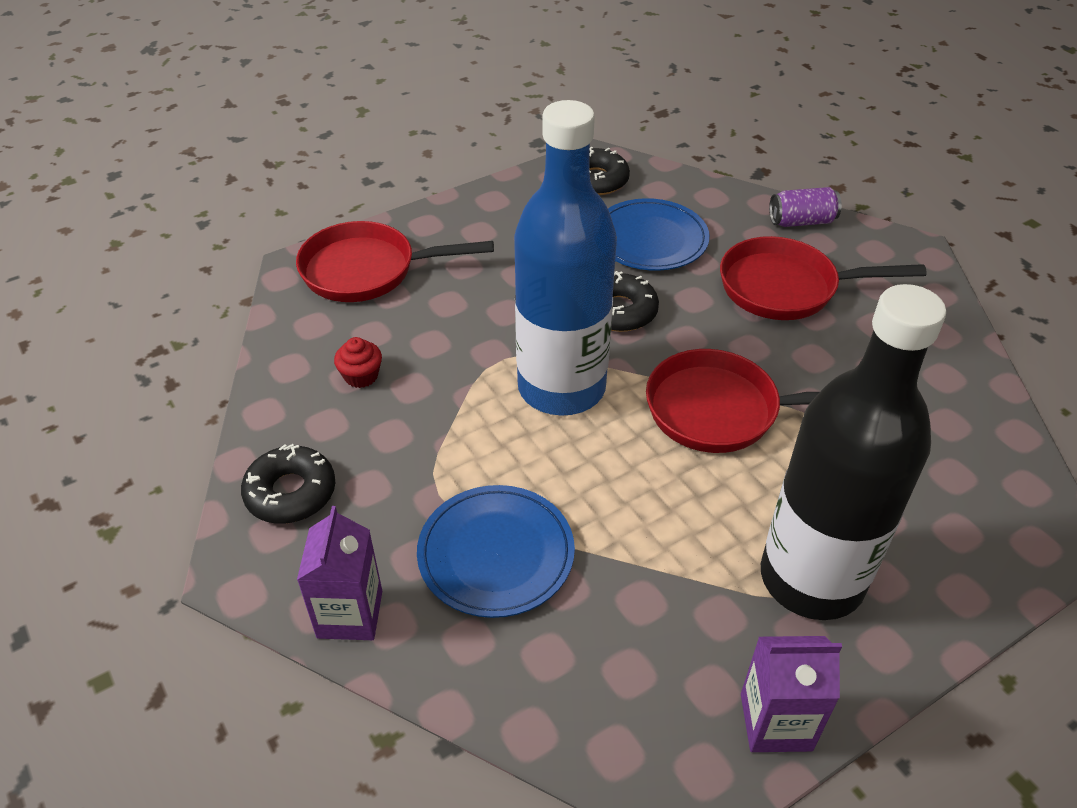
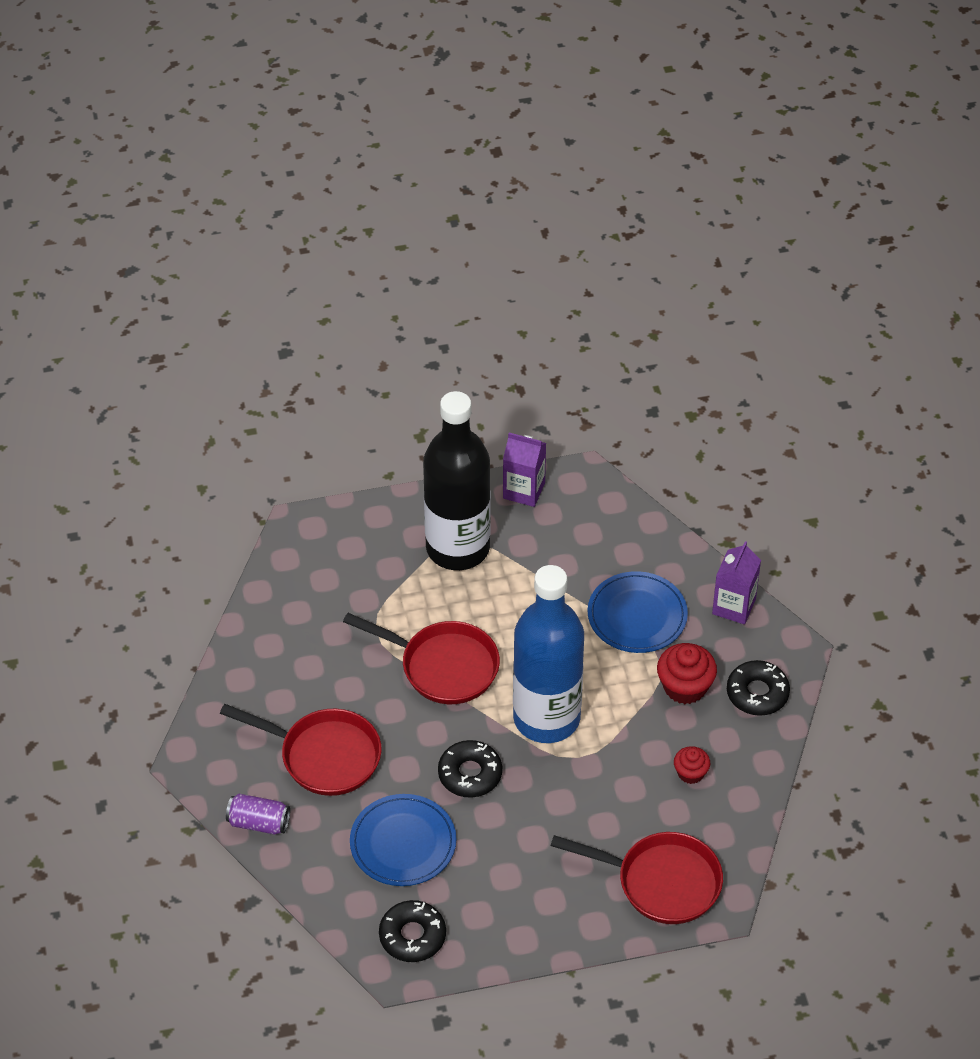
camera: 160 degrees left, 5 degrees up
(395, 473) = (685, 687): none -> red cupcake

